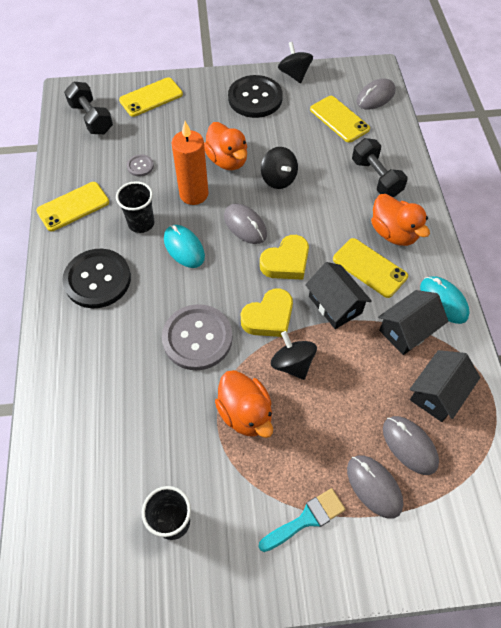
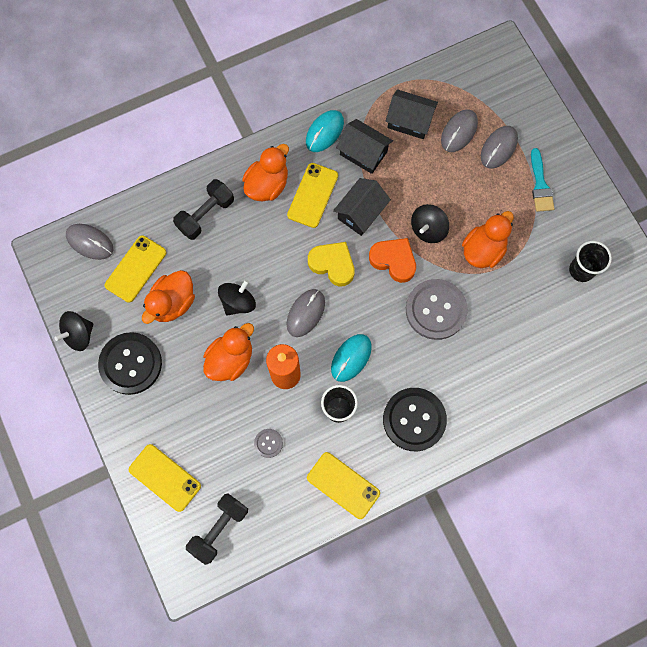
camera: 110 degrees left, 15 degrees up
(269, 317) = (393, 260): yellow heart -> orange heart
(297, 135) = (172, 303): none -> orange duck
(306, 519) = (540, 185): turquoise brush -> turquoise brush turned 135 degrees counterclockwise

